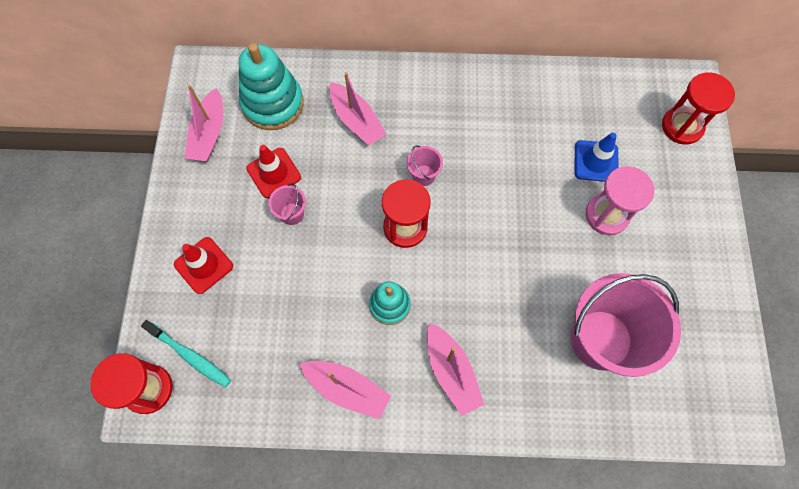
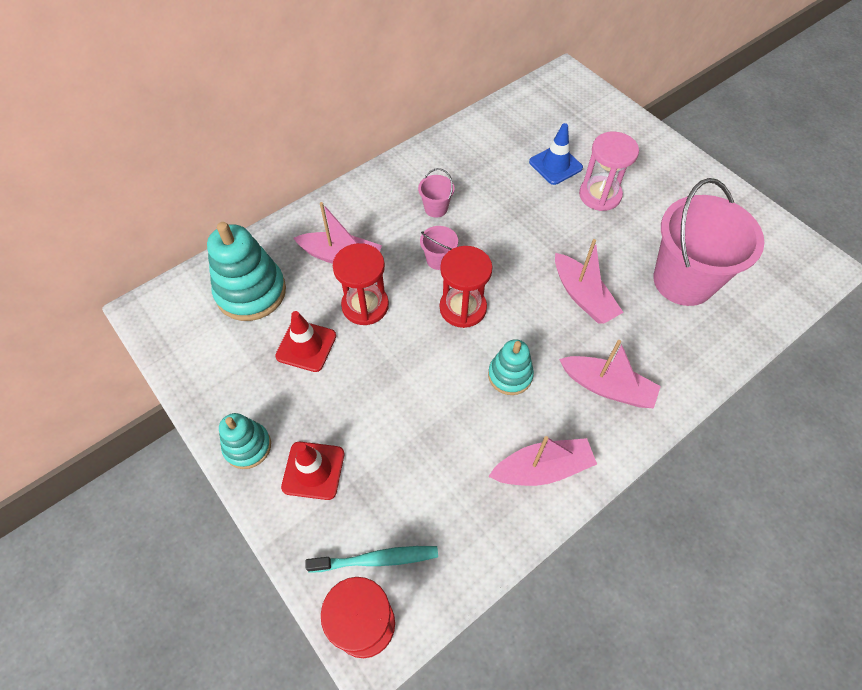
camera: 40 degrees left, 10 degrees down
(179, 216) = (247, 446): none -> turquoise stacking toy
(209, 133) = (211, 356): pink boat -> pink boat (583, 296)
(292, 214) = (355, 367): pink bucket -> pink bucket (436, 208)
(682, 126) = (588, 106): red hourglass -> red hourglass (365, 305)

